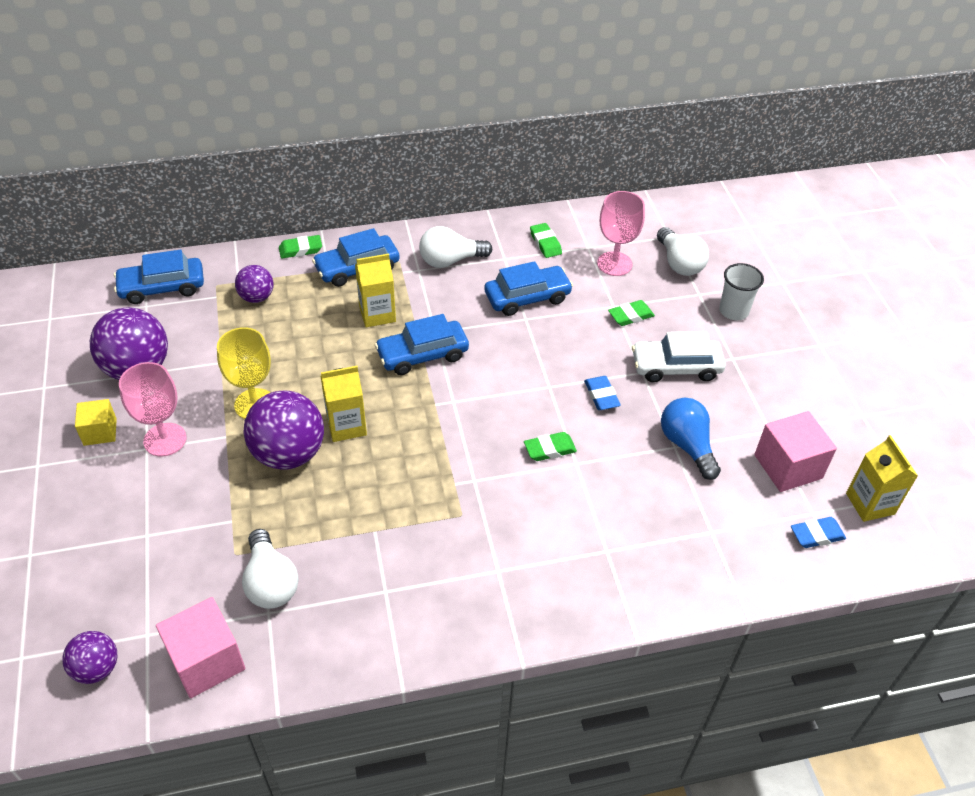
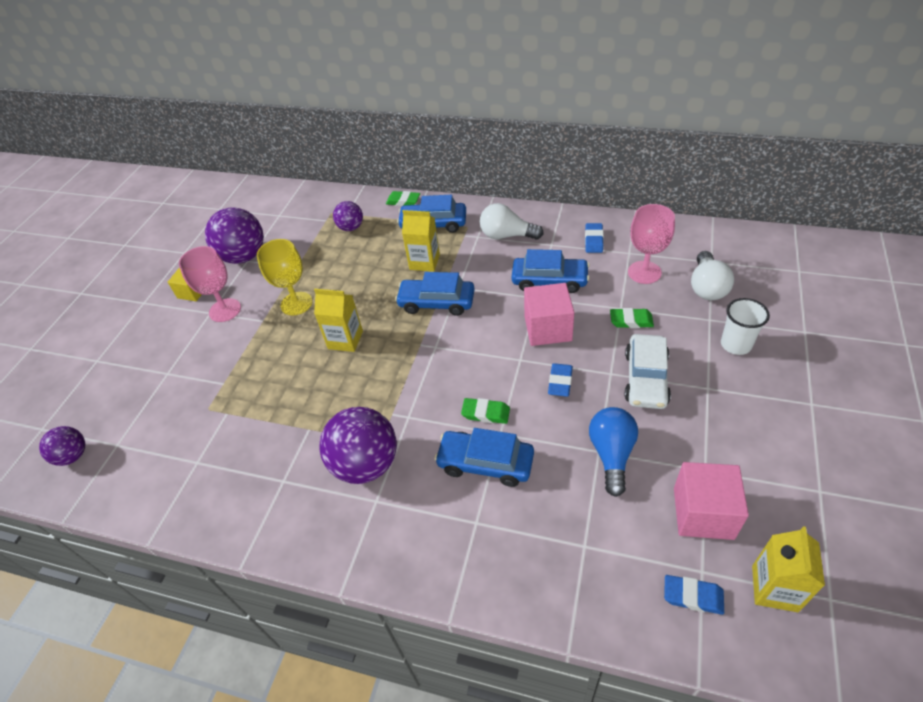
camera: 35 degrees right, 0 degrees up
(162, 287) = (297, 205): blue car -> blue car (485, 463)
(206, 661) = (135, 481): pink cube -> pink cube (547, 328)
(270, 582) = (214, 439): white light bulb -> none
(289, 454) = (293, 347): purple ball -> purple ball (365, 464)
(545, 243) = (593, 240): green eraser -> blue eraser
(676, 367) = (645, 378): white car -> white car turned 105 degrees counterclockwise

